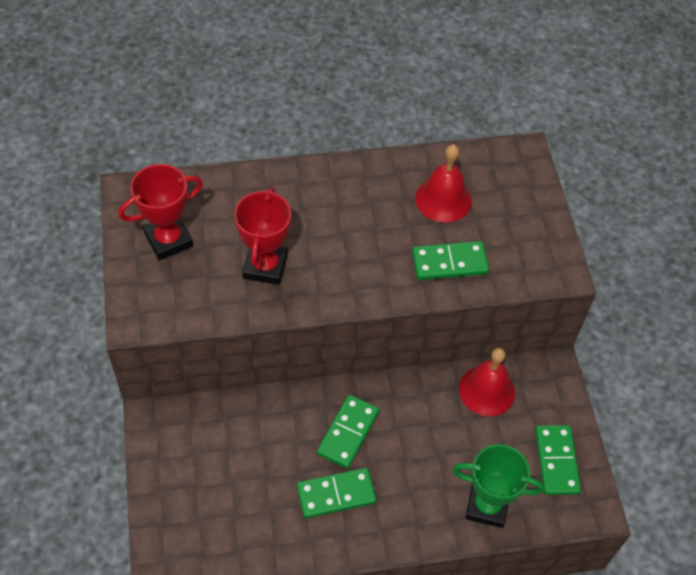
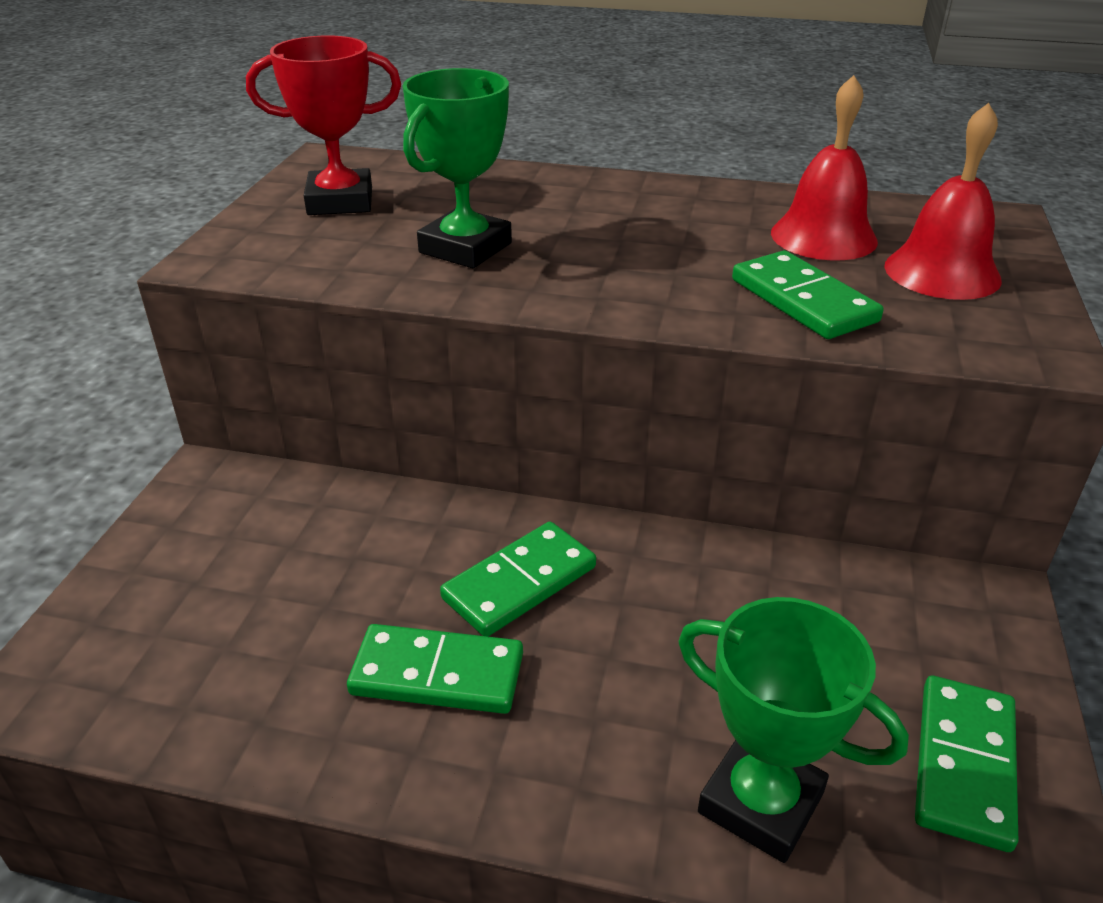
camera: 25 degrees right, 20 degrees down
(265, 266) = (465, 248): red trophy -> green trophy
(449, 263) = (803, 301): green domino -> green domino turned 45 degrees clockwise
(487, 390) = (833, 593): red bell -> red bell (942, 272)

